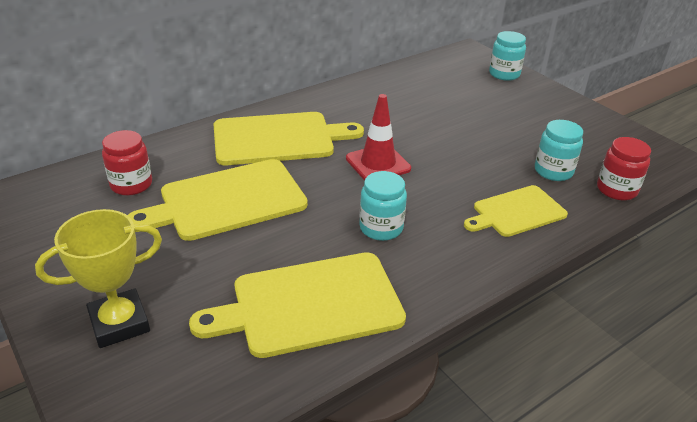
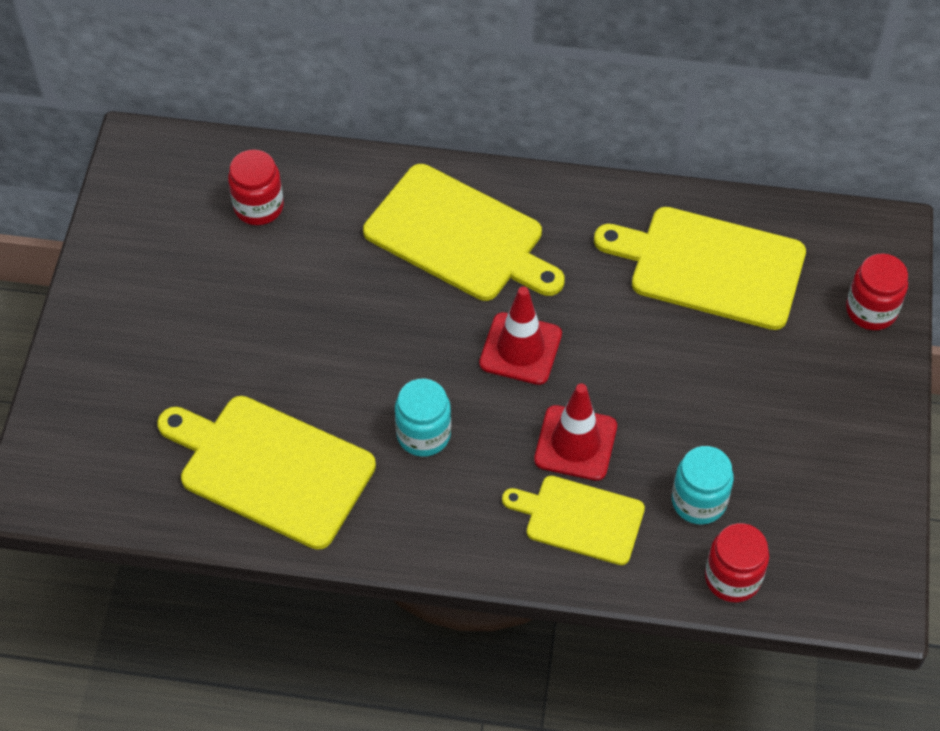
camera: 45 degrees right, 20 degrees up
(119, 323) = (118, 371): yellow trophy -> none
(227, 201) = (322, 293): yellow cutting board -> yellow cutting board (710, 267)
(464, 184) = (575, 443): none -> red traffic cone
(504, 74) = (871, 310): turquoise jar -> red jar

